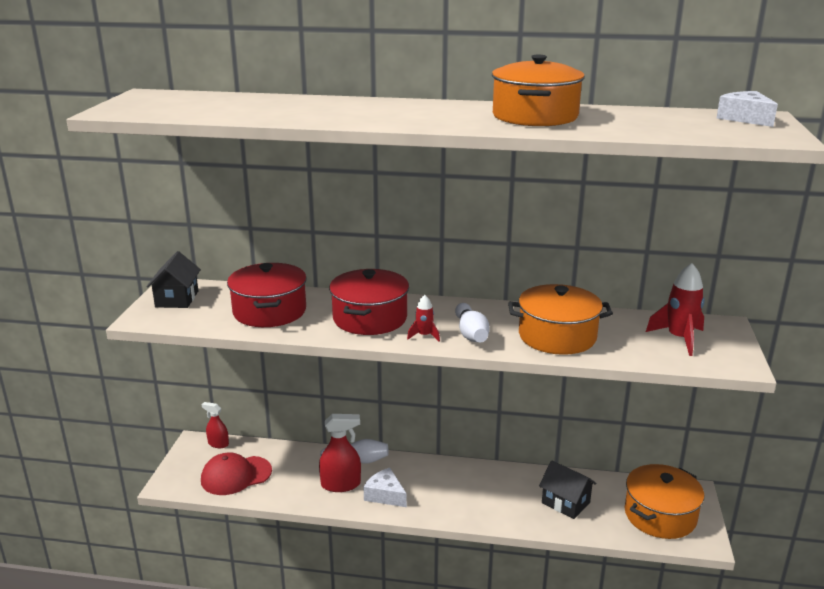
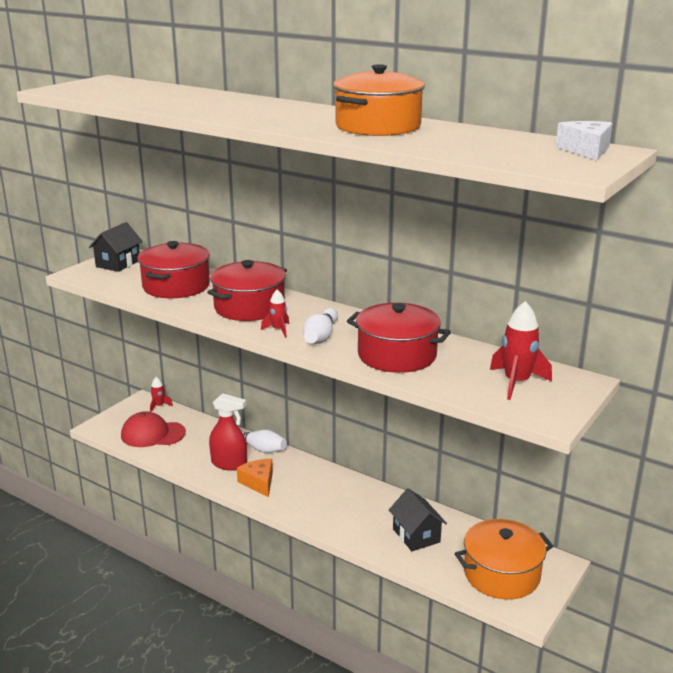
camera: 25 degrees right, 0 degrees up
(218, 444) = (159, 406): red spray bottle -> red rocket
(385, 495) = (258, 482): white cheese -> orange cheese
(557, 336) = (397, 355): orange pot -> red pot

